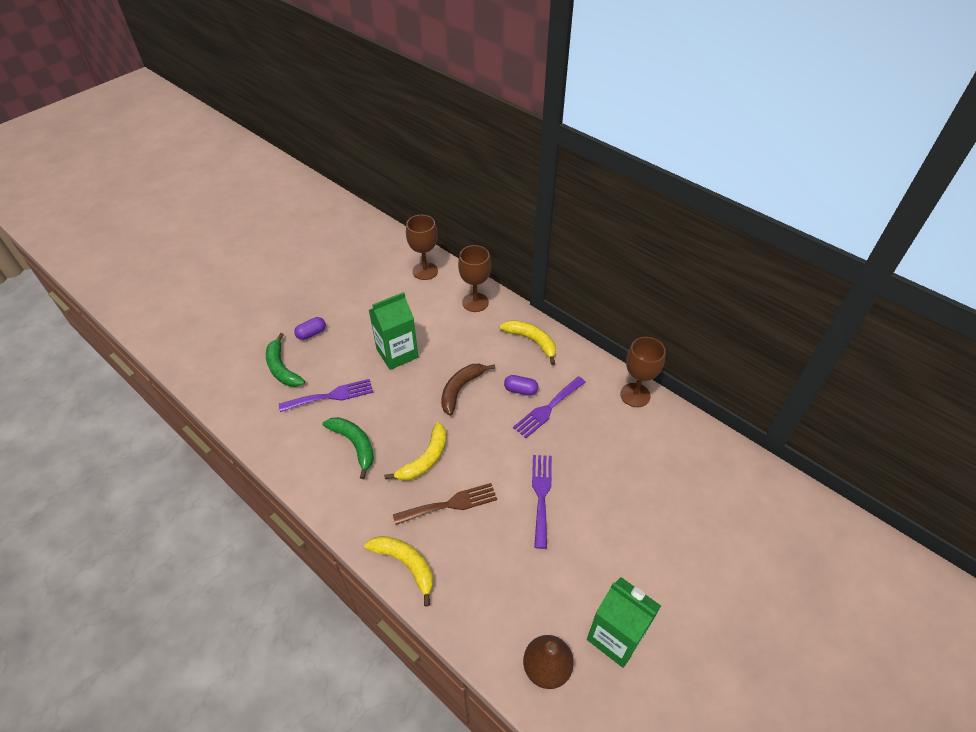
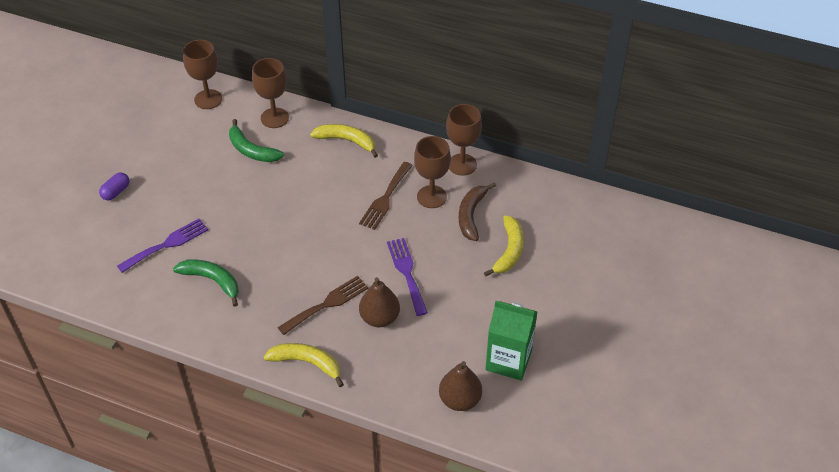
camera: 20 degrees left, 0 degrees up
(282, 368) = (102, 233): green banana -> green banana (251, 150)
(397, 353) = (216, 187): green carton -> none
(425, 459) = (287, 274): yellow banana -> yellow banana (509, 251)
(461, 389) = (295, 203): brown banana -> brown banana (471, 215)
(496, 537) = (379, 318): none -> brown pear
(520, 390) = (353, 189): purple capsule -> none
(548, 409) = (385, 198): purple fork -> brown fork
(594, 420) = (431, 197): none -> brown goblet

